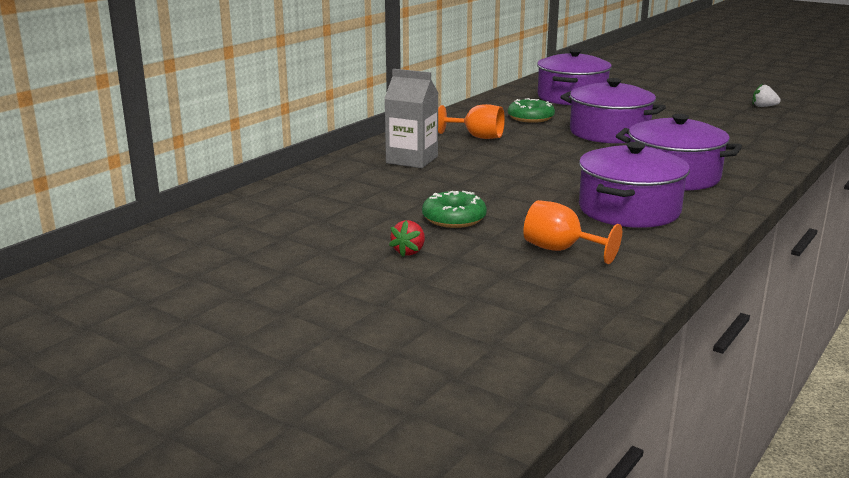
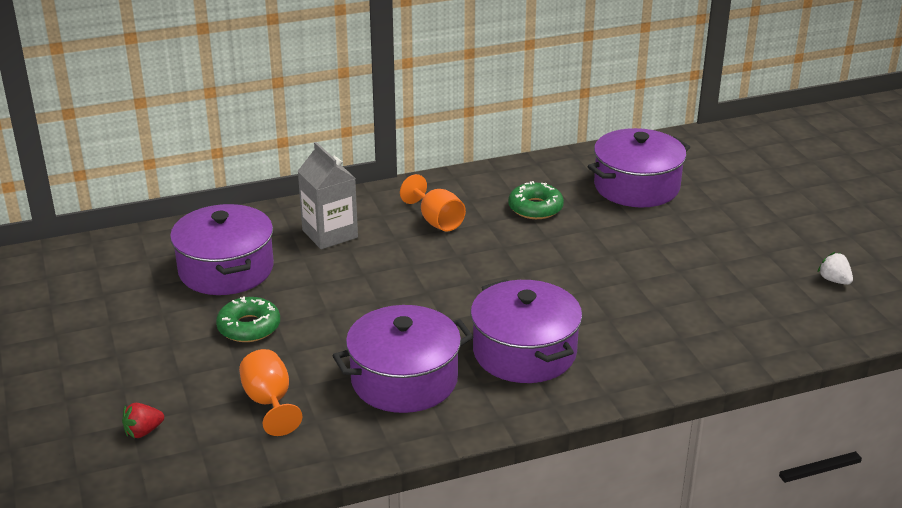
camera: 35 degrees right, 10 degrees up
(409, 252) = (161, 352): red strawberry -> red strawberry (143, 431)
(609, 132) = (575, 261): purple pot -> purple pot (226, 269)

